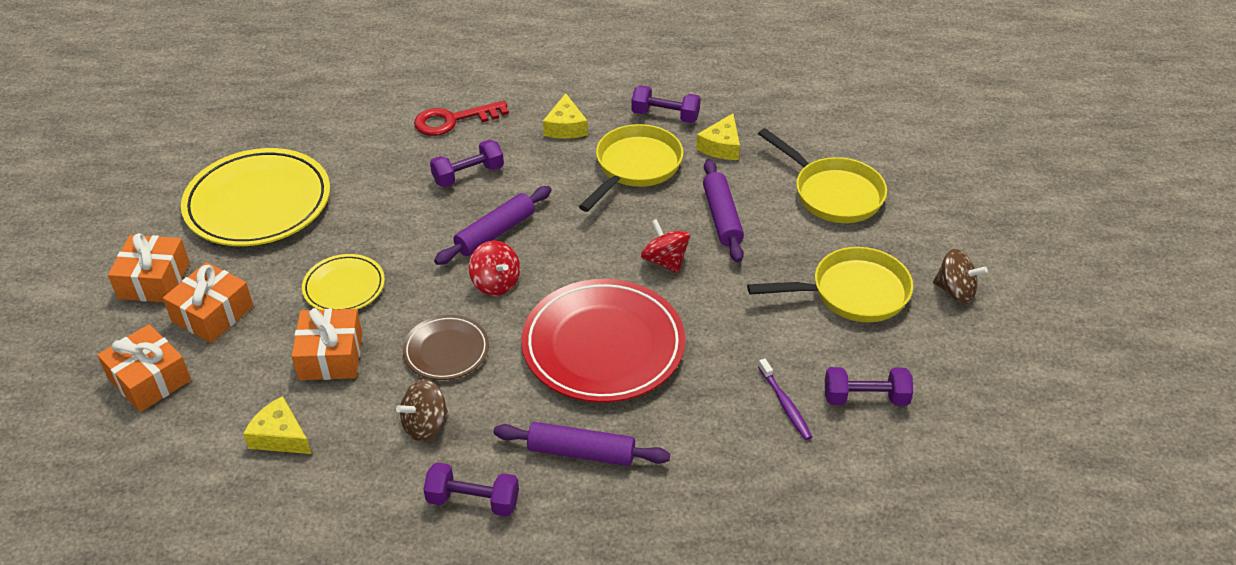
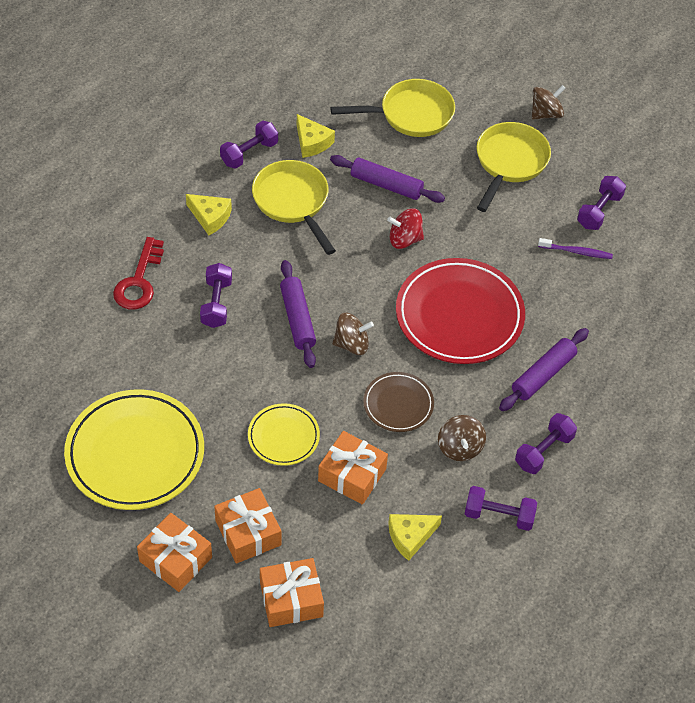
camera: 60 degrees left, 10 degrees up
(355, 499) = (499, 515): none -> purple dumbbell
(496, 283) = (352, 344): red spinning top -> brown spinning top

